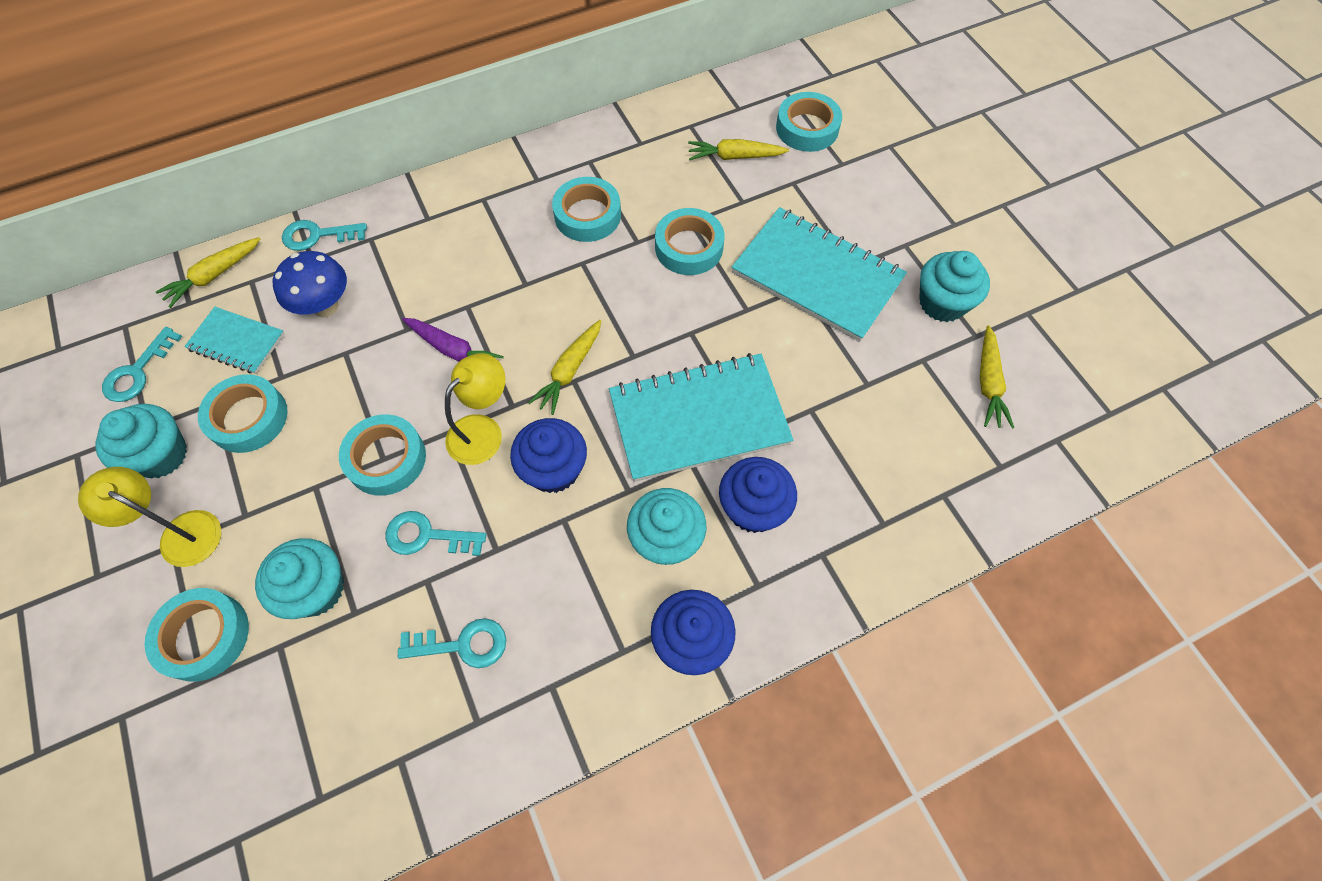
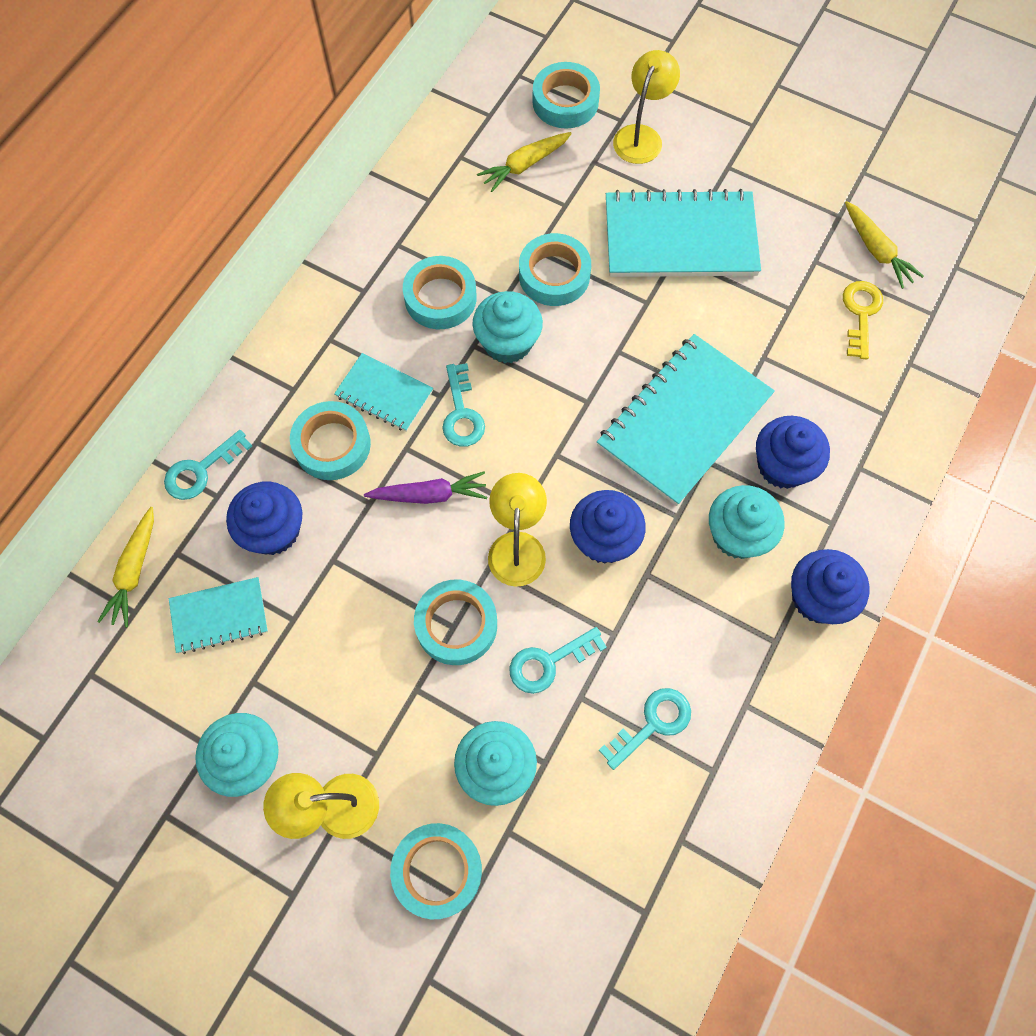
camera: 35 degrees left, 5 degrees up
(138, 372) = (149, 705): turquoise key -> turquoise key (462, 413)
(248, 418) = (298, 674): turquoise tape -> turquoise tape (332, 445)
(325, 306) = (274, 531): blue mushroom -> blue cupcake
(486, 259) = (384, 394): none -> turquoise notebook
(569, 371) = (546, 449): yellow carrot -> none
(849, 184) = (641, 136): none -> yellow lamp
(930, 426) = (860, 314): none -> yellow key
(942, 303) = (794, 202): turquoise cupcake -> turquoise cupcake (507, 342)

